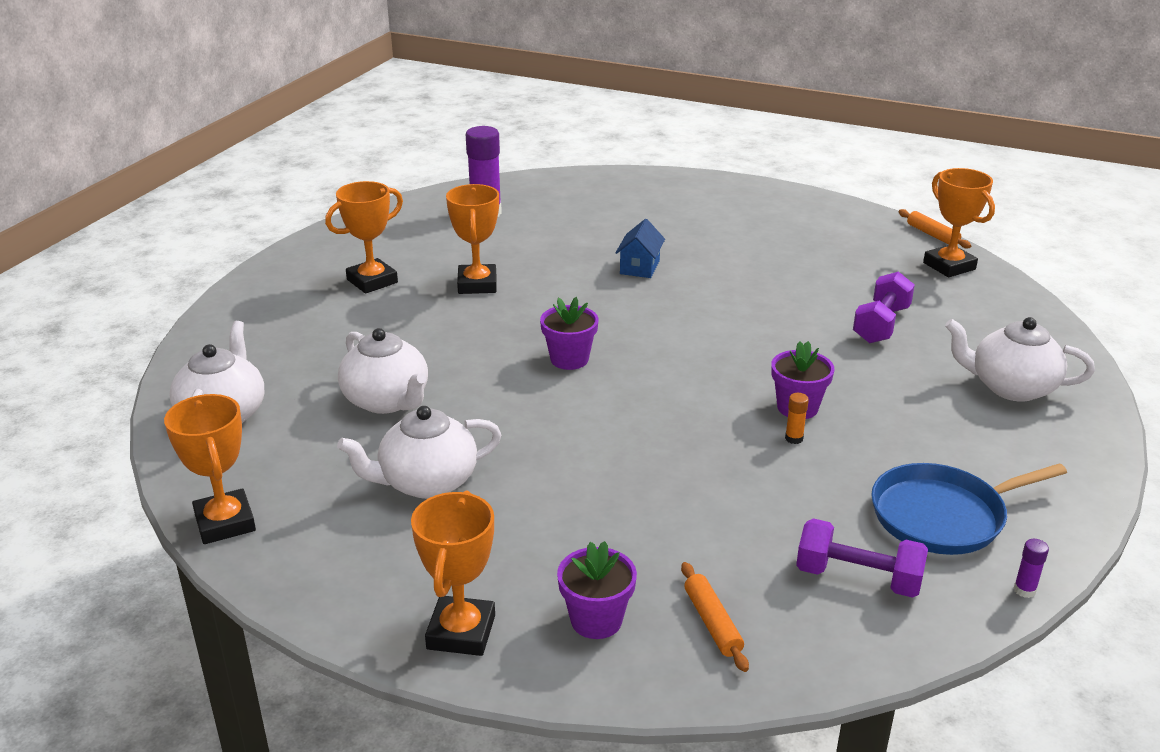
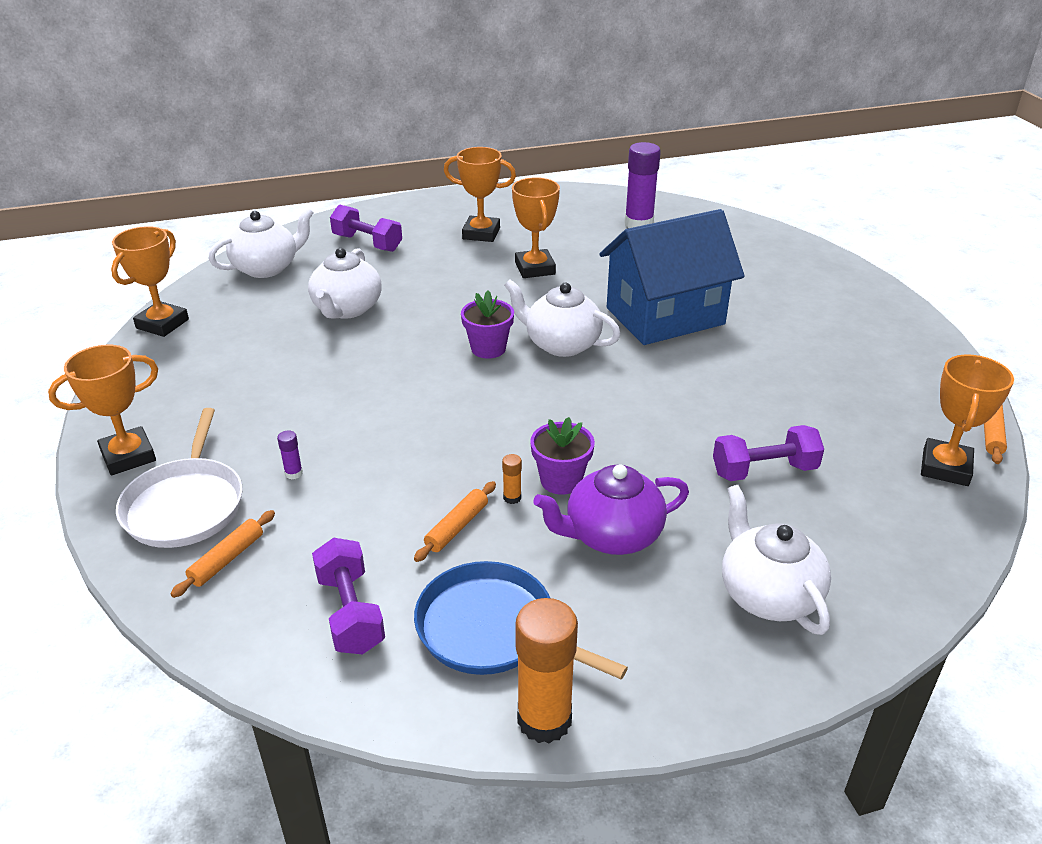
camera: 50 degrees right, 5 degrees up
(280, 341) = (367, 243): none -> purple dumbbell
(426, 482) = (272, 367): white teapot -> white teapot (561, 344)
(477, 284) = (535, 268): orange trophy -> orange trophy turned 60 degrees counterclockwise
(596, 620) = (185, 504): purple flower pot -> white pan
(639, 267) = (665, 316): blue house -> blue house, size x2.43
(802, 480) = (457, 527): none -> orange rolling pin
(887, 416) = (611, 535): none -> purple teapot
(1024, 590) = (429, 726): purple glue stick -> purple glue stick (293, 473)
(1059, 534) = (544, 719): none -> orange glue stick

